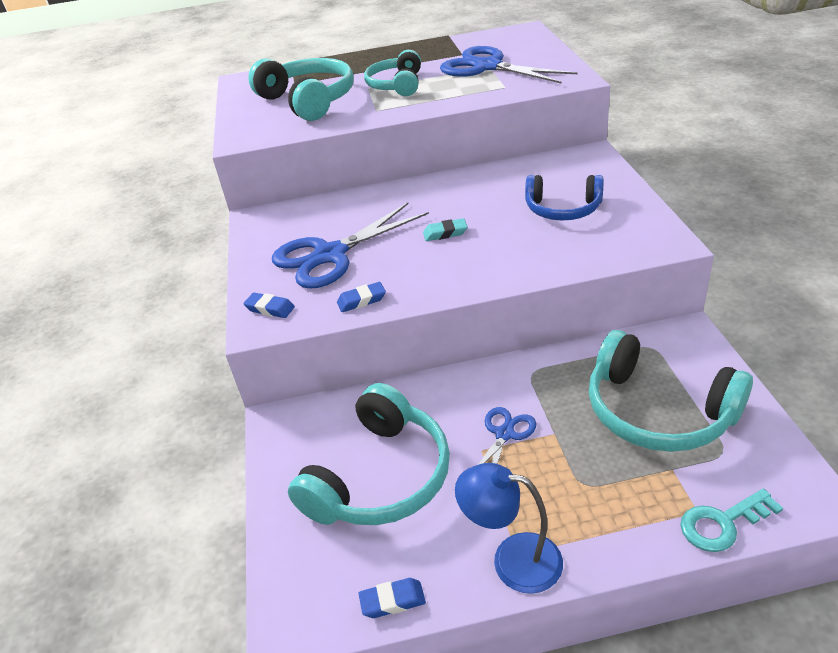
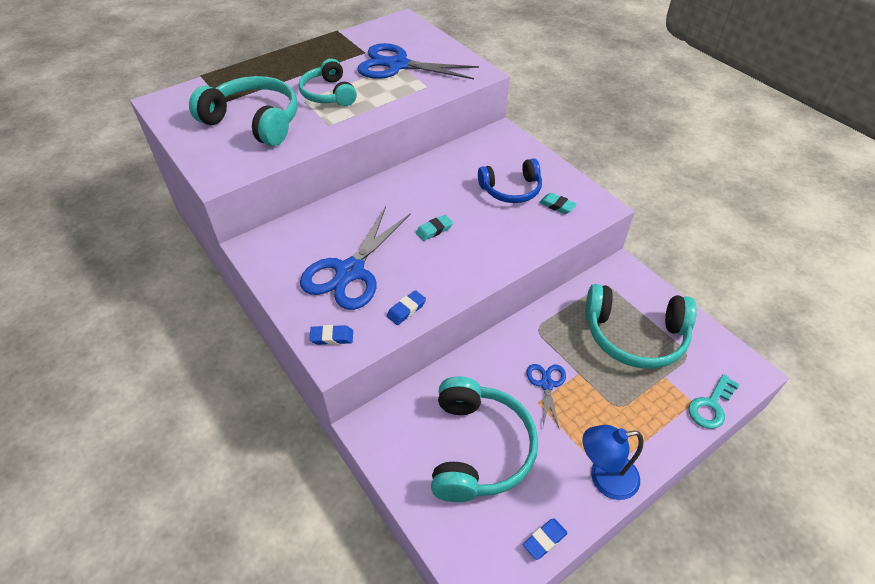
camera: 30 degrees left, 10 degrees up
(609, 233) = (557, 206): none -> turquoise eraser

